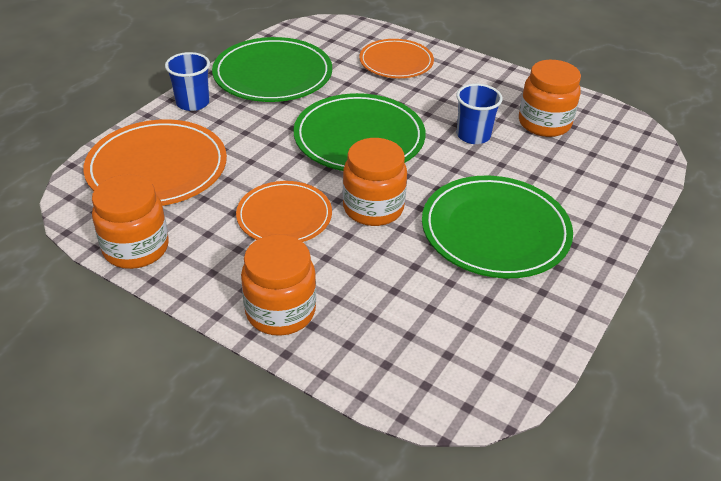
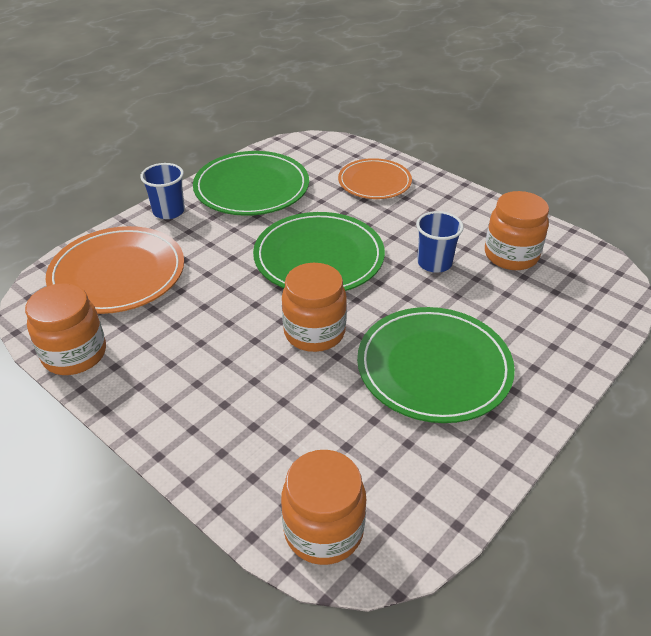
camera: 10 degrees right, 0 degrees up
(280, 311) = (194, 434): orange jar -> orange jar (323, 530)
(284, 216) = (224, 333): orange plate -> none

